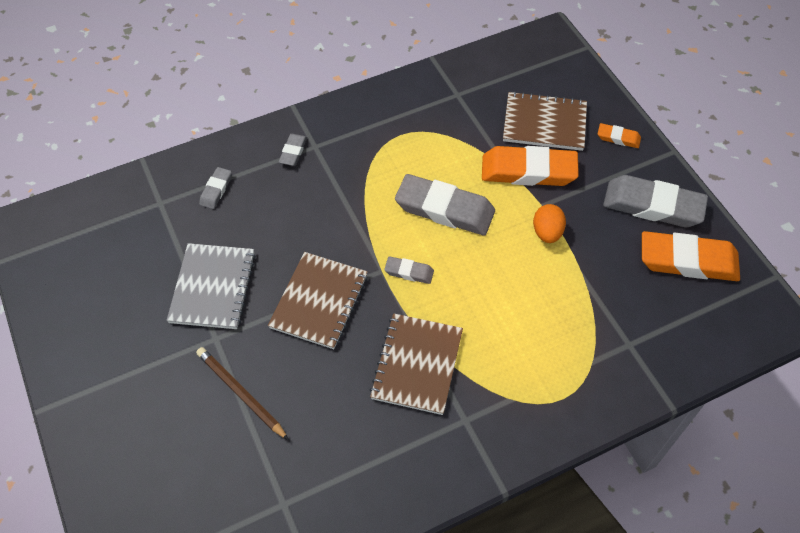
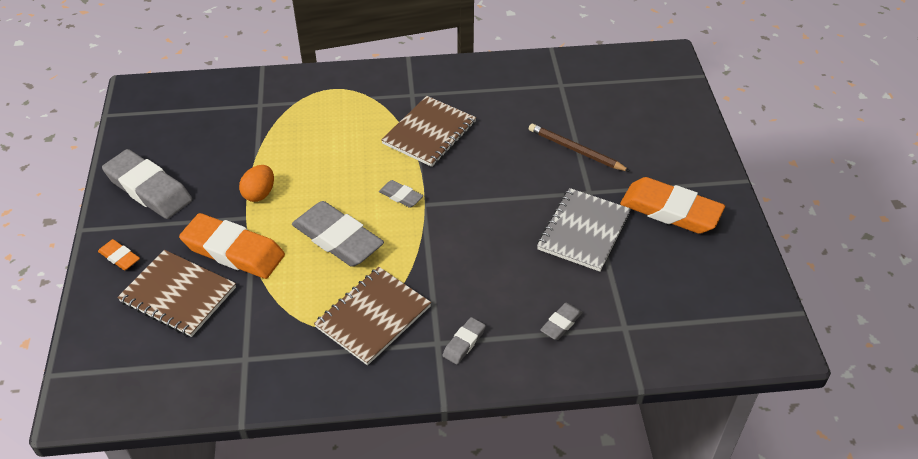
camera: 160 degrees left, 10 degrees down
(241, 393) = (576, 150): brown pencil -> brown pencil turned 150 degrees clockwise
(319, 301) = (490, 195): brown notebook -> brown notebook (373, 317)
(688, 261) = (162, 142): orange eraser -> orange eraser (670, 210)

